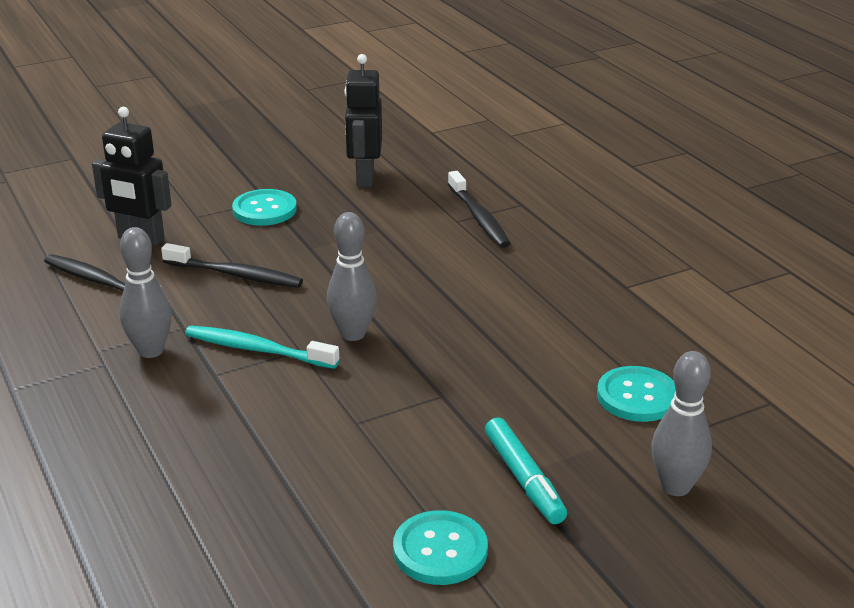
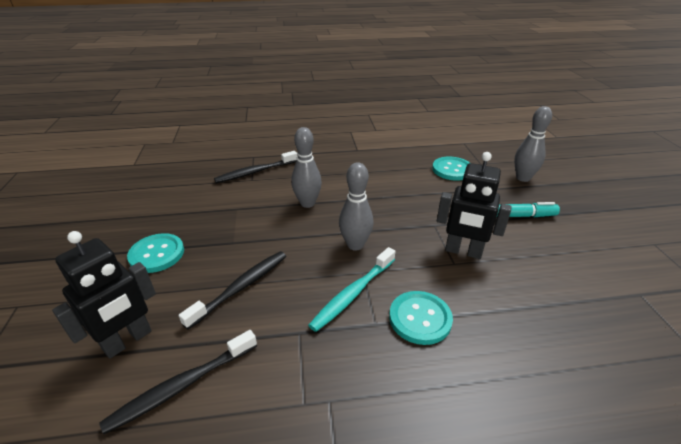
camera: 70 degrees left, 5 degrees up
(151, 351) = (324, 361): grey bowling pin -> grey bowling pin (307, 203)
(364, 178) = (162, 200): black robot -> black robot (463, 251)
(440, 550) = (578, 256): turquoise button -> turquoise button (420, 318)
(479, 218) = (255, 172): black toothbrush -> black toothbrush turned 150 degrees clockwise

